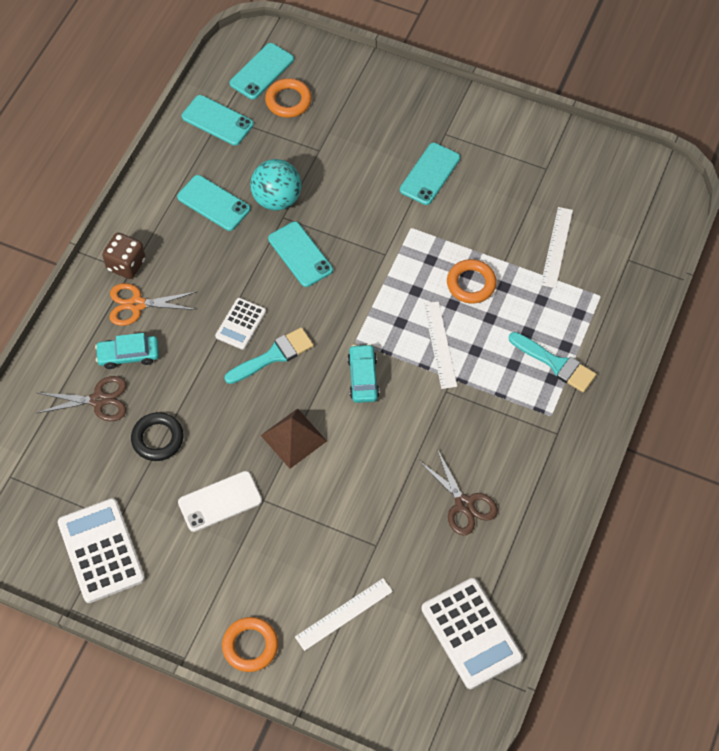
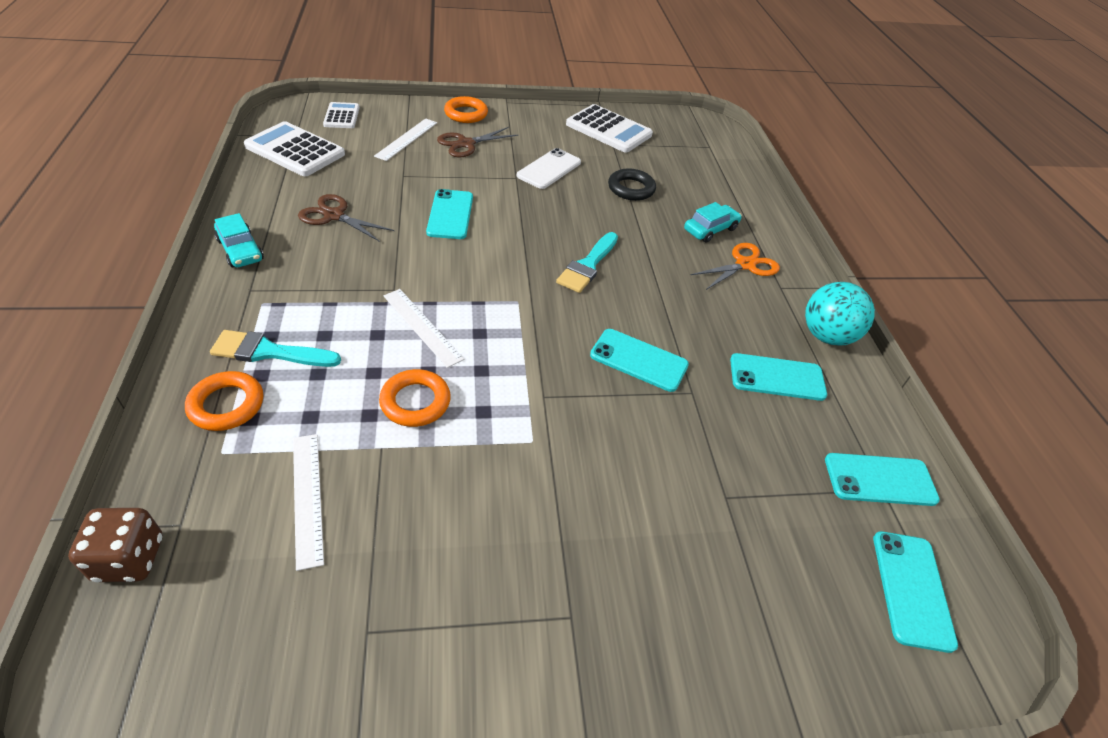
camera: 145 degrees right, 15 degrees down
(98, 400) = (700, 197): brown scissors -> brown scissors (466, 144)
(126, 264) = (790, 291): brown dice -> brown dice (129, 558)
(241, 324) = (640, 280): white calculator -> white calculator (342, 116)
(277, 199) = (717, 410): turquoise ball -> turquoise ball (826, 336)
(288, 101) = (831, 556): orange ring -> orange ring (226, 405)
(293, 438) = (521, 217): brown pyramid -> none
(363, 378) = (488, 274): turquoise car -> turquoise car (240, 250)
(430, 174) = (553, 531): turquoise phone -> turquoise phone (450, 214)

